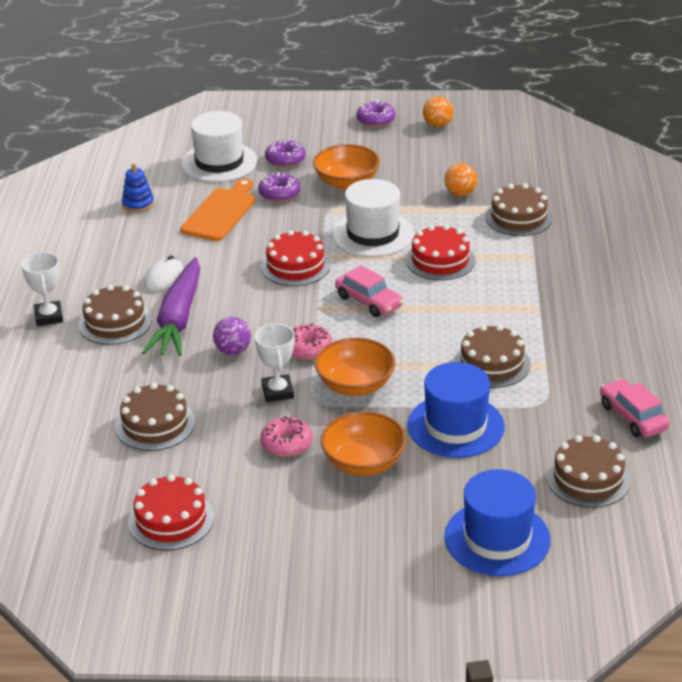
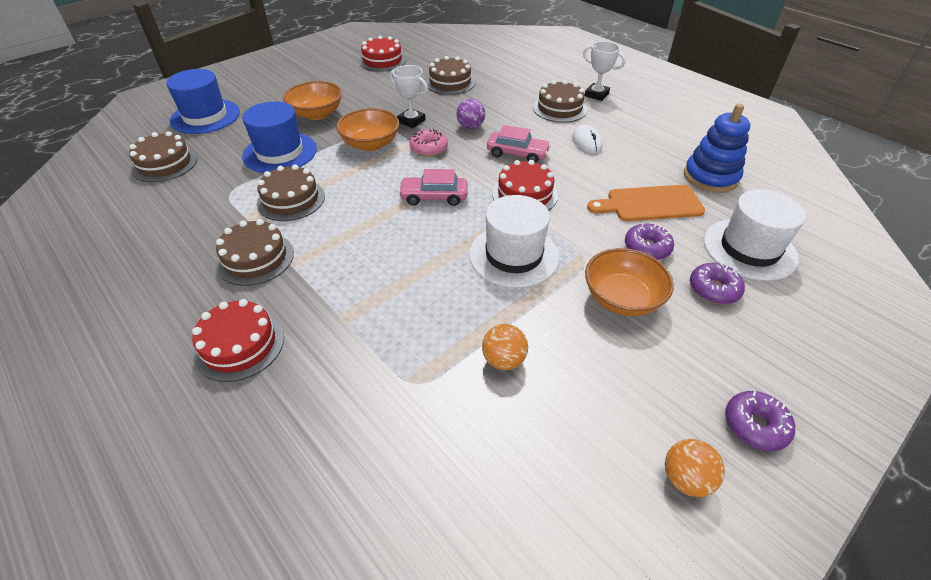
camera: 135 degrees right, 10 degrees up
(138, 204) = (710, 177): blue stacking toy -> blue stacking toy, size x1.73
(178, 319) = (531, 126): purple carrot -> none
(221, 213) = (649, 204): orange cutting board -> orange cutting board turned 105 degrees clockwise
(286, 444) = (370, 104): pink donut -> none
(440, 260) = (425, 263): red cake -> red cake (239, 345)
(518, 217) = (407, 365): brown cake -> brown cake (255, 258)
(633, 417) = (149, 214): pink car -> pink car (517, 154)

